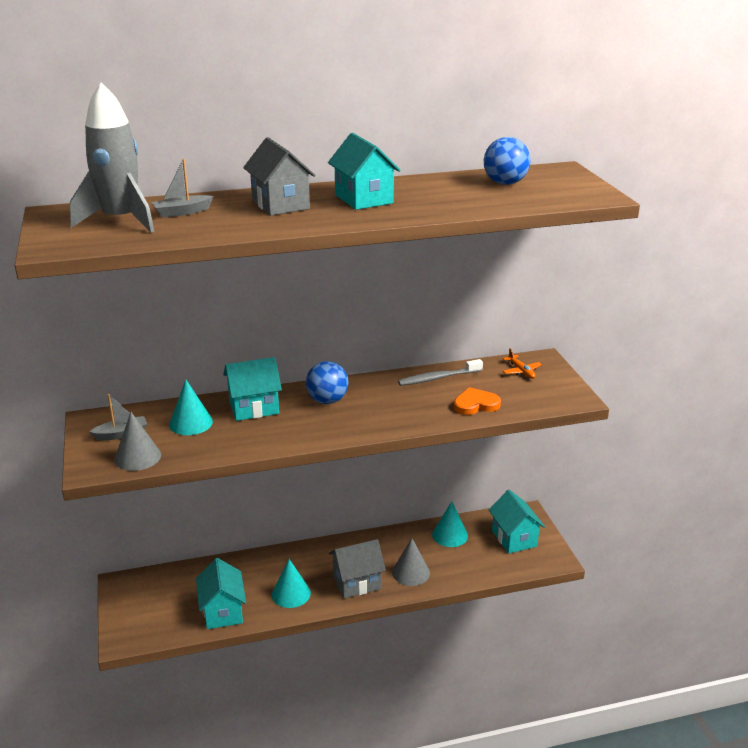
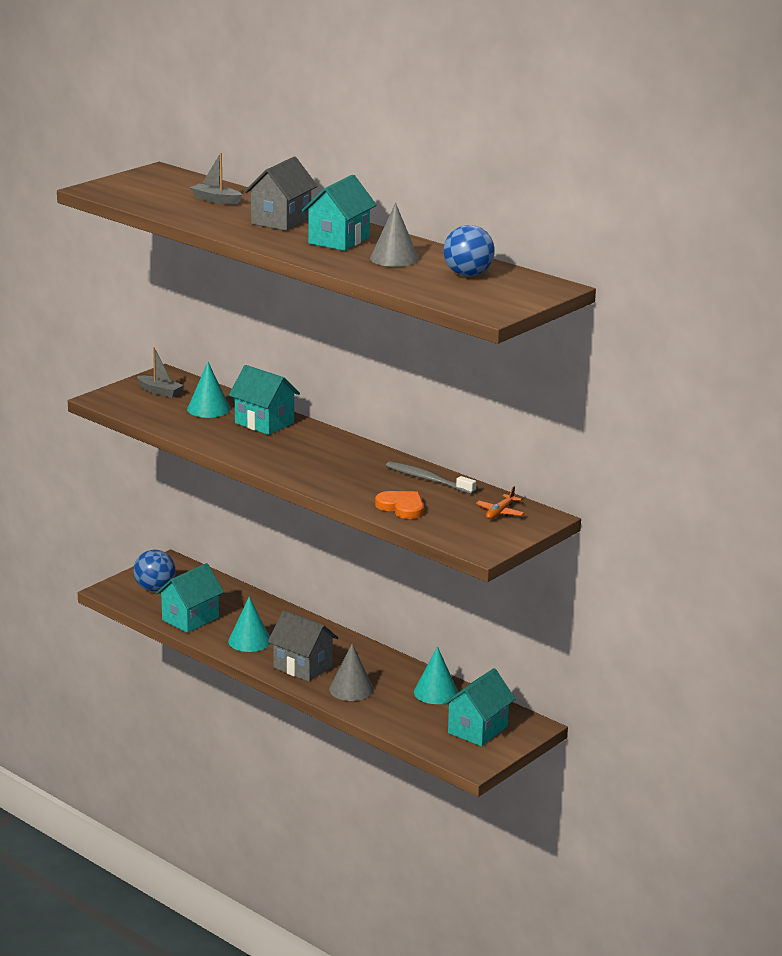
camera: 55 degrees right, 5 degrees down
(121, 221) = (171, 190): grey rocket -> none
(137, 457) = (137, 407): grey cone -> grey cone (394, 258)
(327, 400) = (317, 446): blue ball -> blue ball (155, 589)

